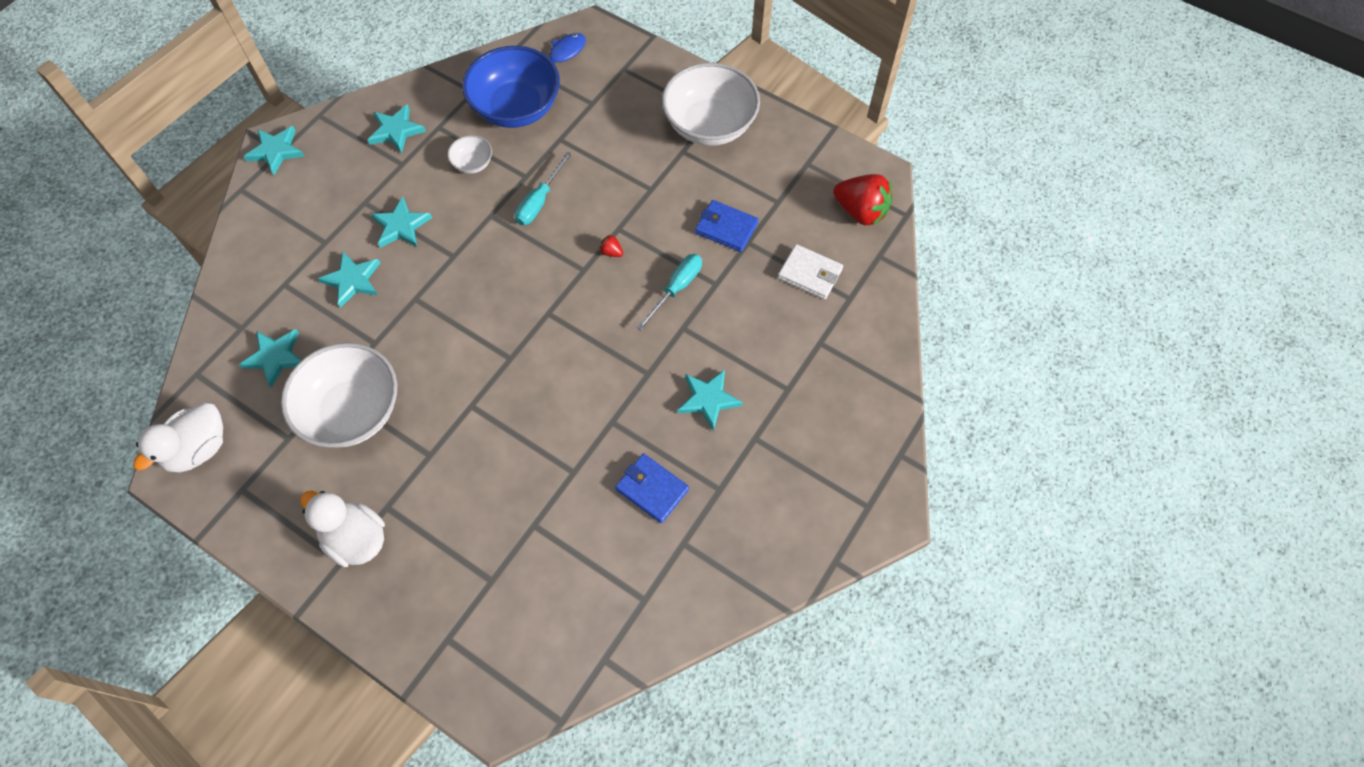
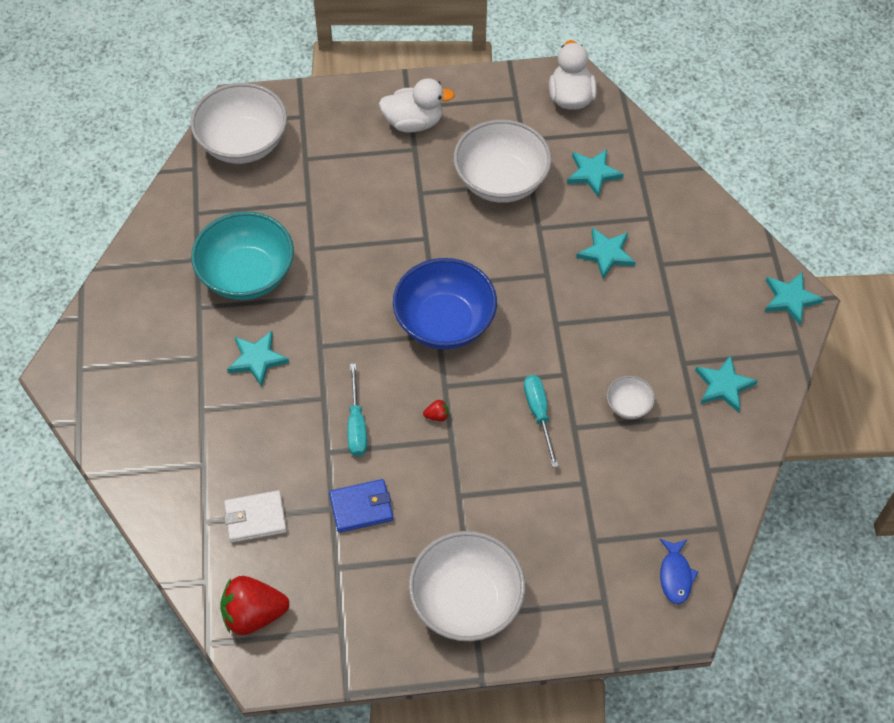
camera: 140 degrees right, 5 degrees down
(401, 226) = (621, 315): turquoise star -> none
(516, 108) = (652, 483): blue bowl -> blue bowl (444, 322)
(531, 652) = (243, 143): none -> white bowl
(652, 489) = (247, 275): blue wallet -> turquoise bowl

